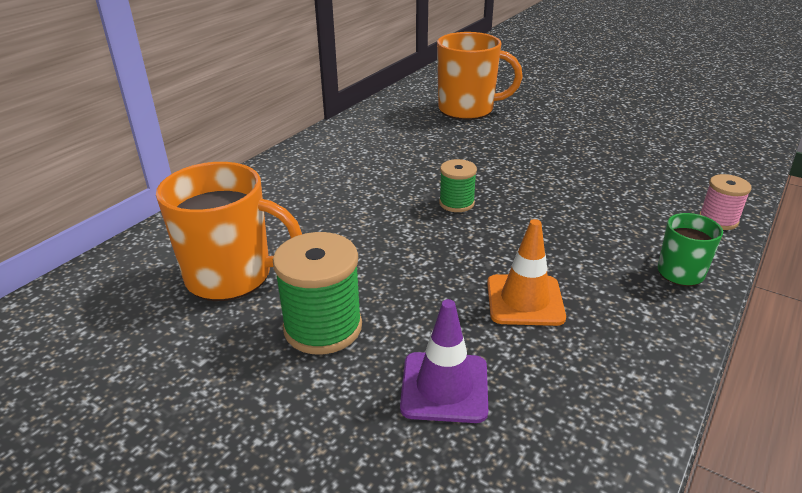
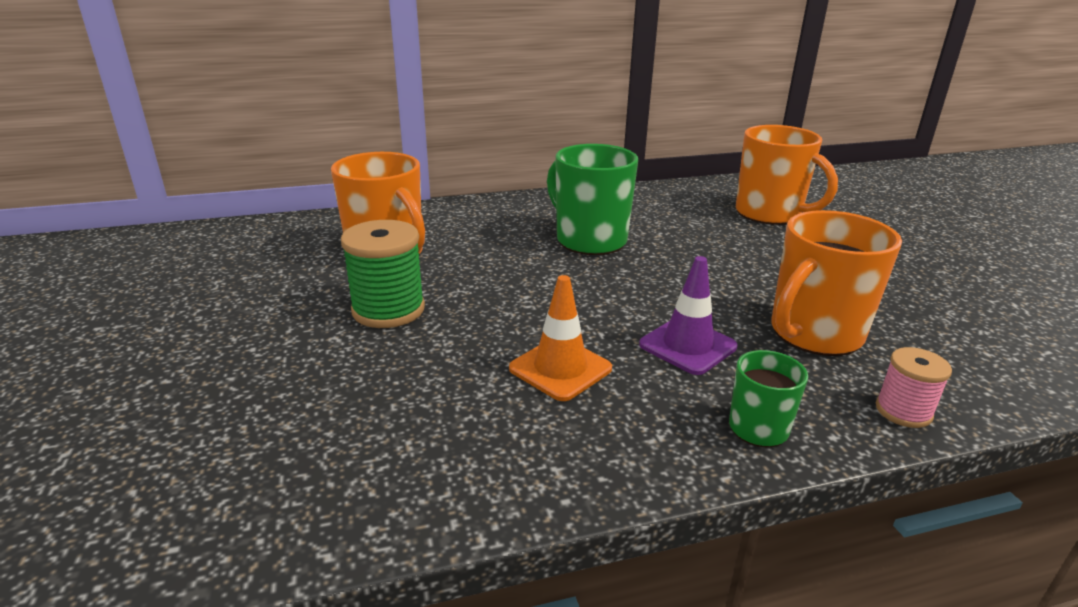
camera: 40 degrees right, 5 degrees down
(382, 183) = (589, 240): none -> green mug
(444, 387) = (400, 387): purple traffic cone -> purple traffic cone (687, 346)
(456, 203) = (627, 278): green spool -> none
(615, 191) = (814, 334): none -> orange mug

